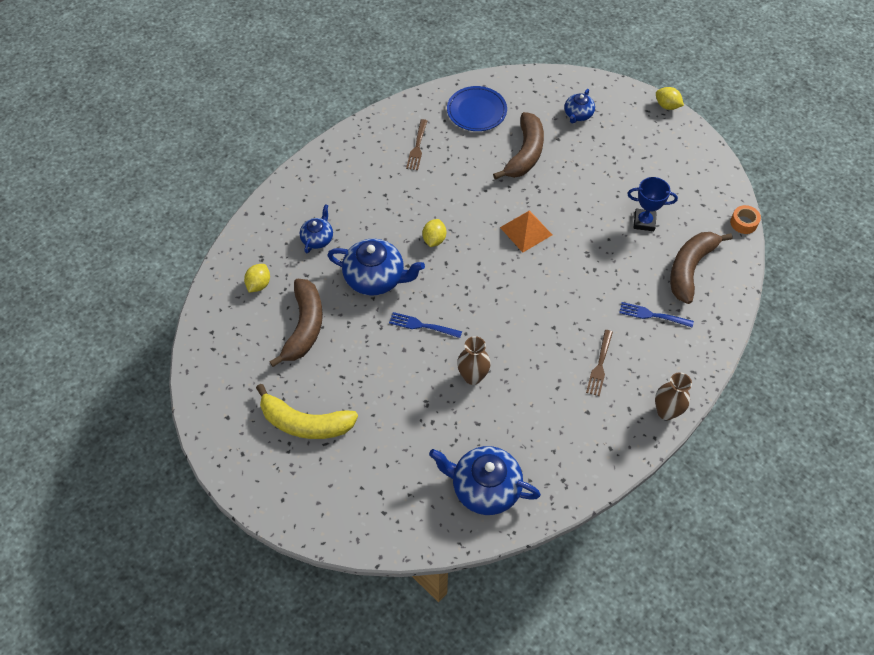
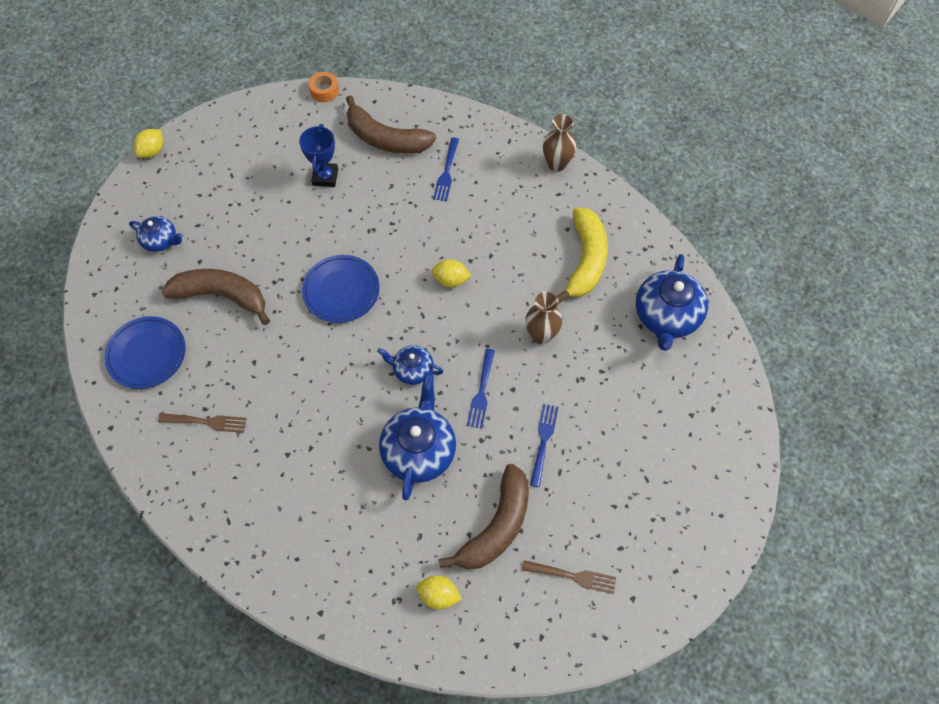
camera: 95 degrees left, 5 degrees up
(304, 326) = (497, 526): brown banana -> brown banana turned 120 degrees clockwise
(305, 423) = (625, 505): yellow banana -> yellow banana (585, 260)
(318, 239) = (362, 530): blue teapot -> blue teapot (412, 370)
(370, 367) = (543, 442): none -> blue fork
(434, 239) = (358, 389): yellow lemon -> yellow lemon (451, 280)
(526, 231) = (341, 291): orange pyramid -> blue plate
(600, 365) = (511, 218): brown fork -> brown fork (572, 576)

